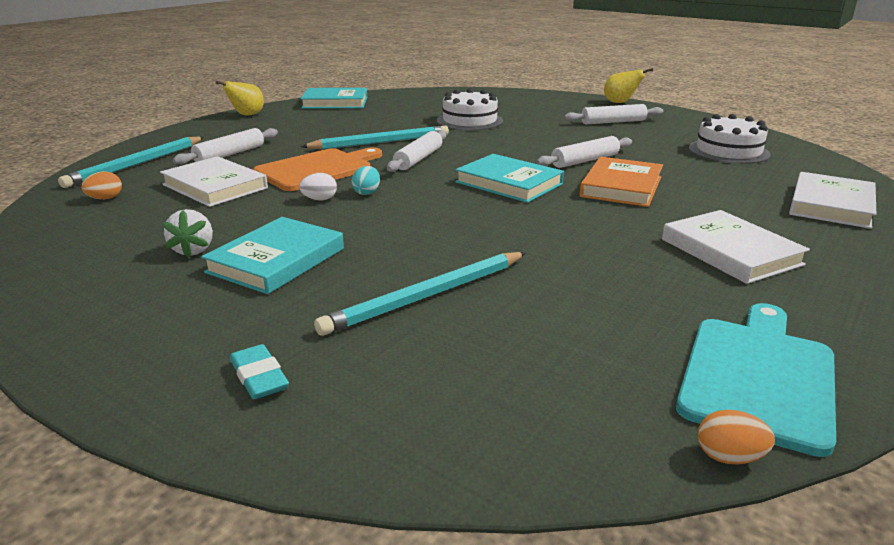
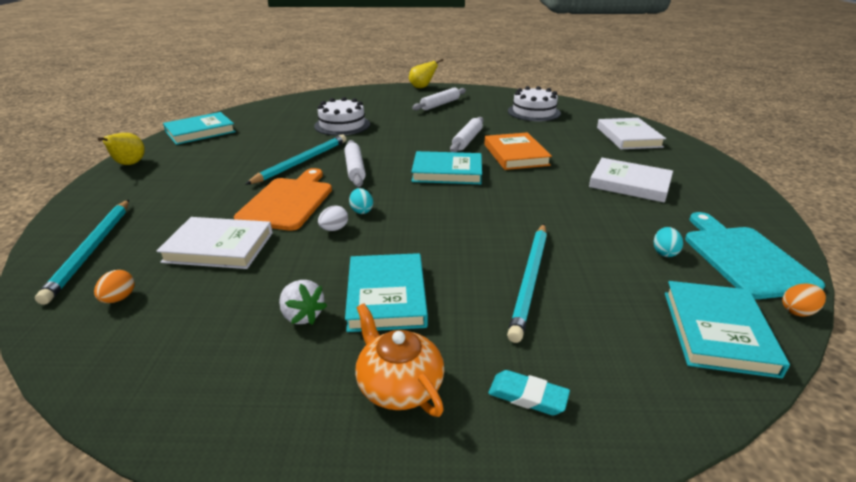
camera: 35 degrees left, 5 degrees up
(178, 322) = (399, 385): none -> orange teapot
(229, 154) = (179, 210): white rolling pin -> none
(562, 423) = (718, 332): none -> turquoise book
(642, 329) = (664, 252): none -> turquoise egg

